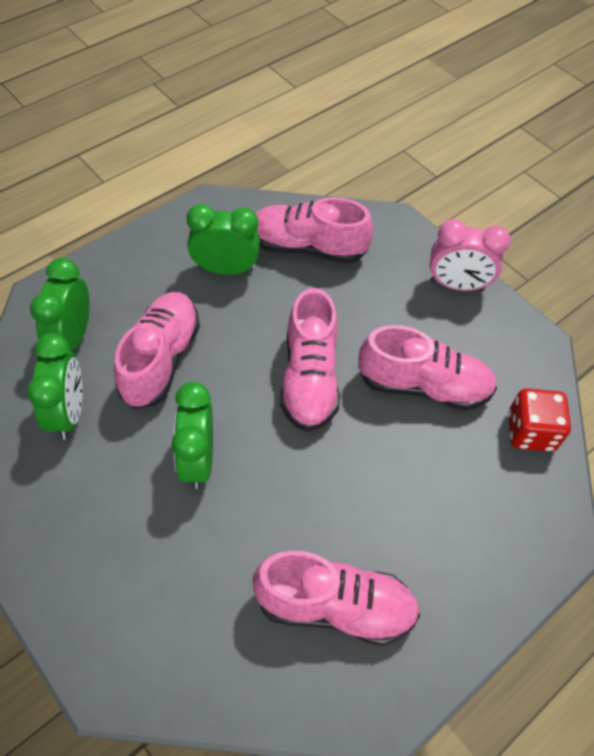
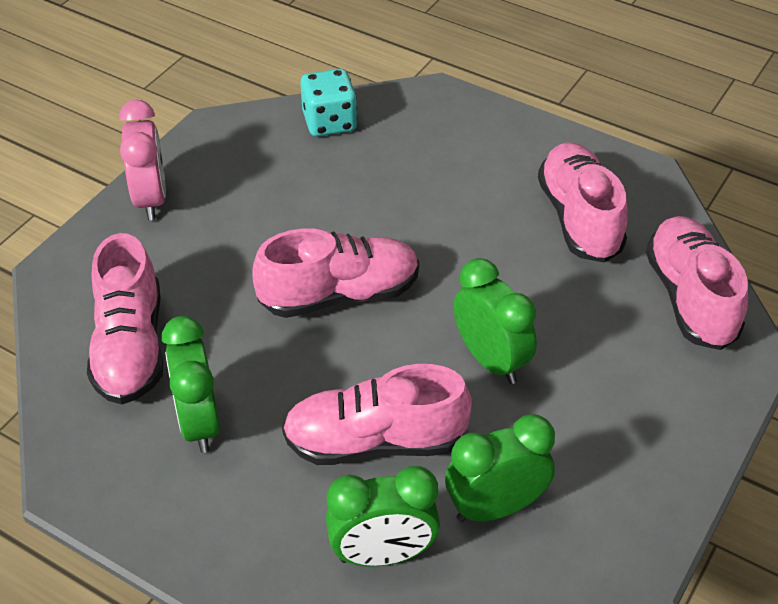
camera: 105 degrees left, 10 degrees down
(198, 460) = (491, 360): green clock -> green clock turned 105 degrees counterclockwise
(423, 386) = (308, 203): pink shoe -> pink shoe (690, 298)
(530, 432) = (329, 122): red dice -> turquoise dice

